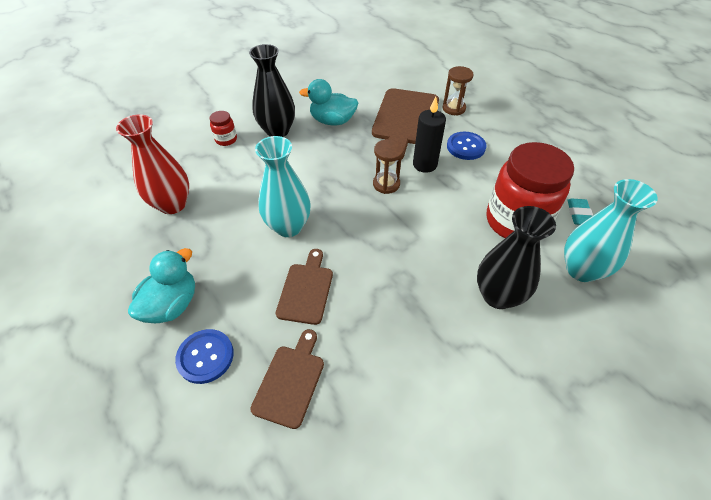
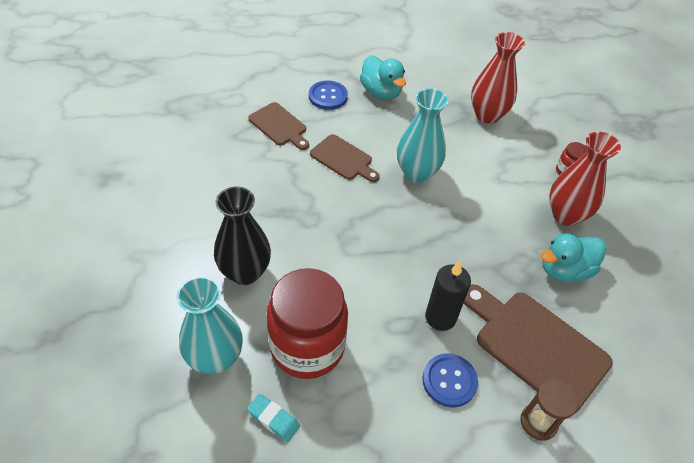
camera: 115 degrees right, 0 degrees up
(277, 131) = (565, 215): black vase -> red vase
(332, 121) = (564, 270): turquoise duck -> turquoise duck turned 150 degrees counterclockwise
(386, 184) = (429, 266): brown hourglass -> none

